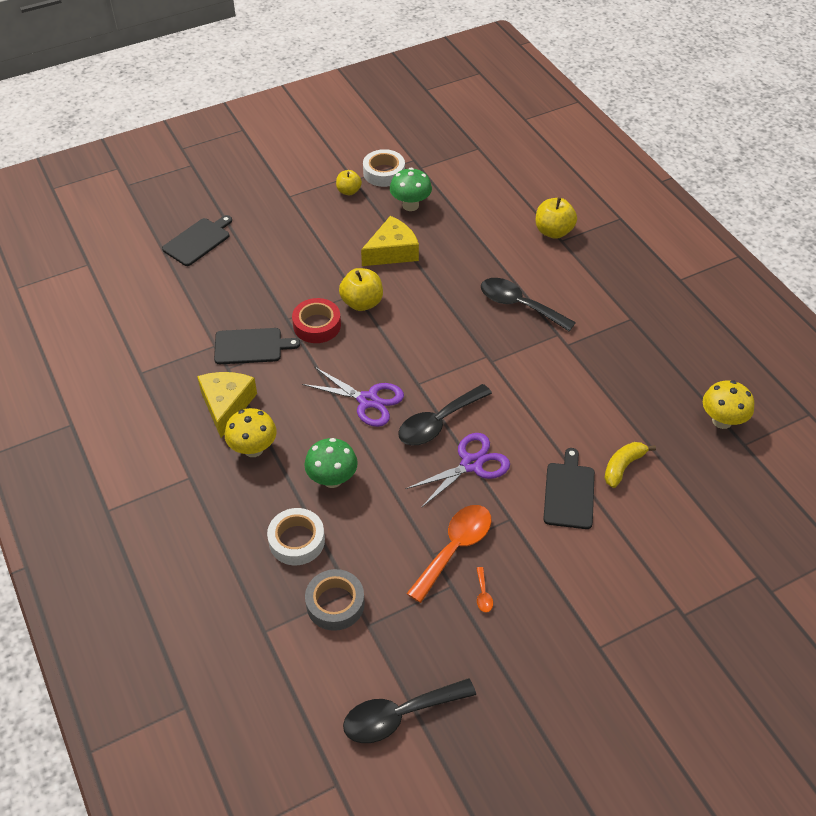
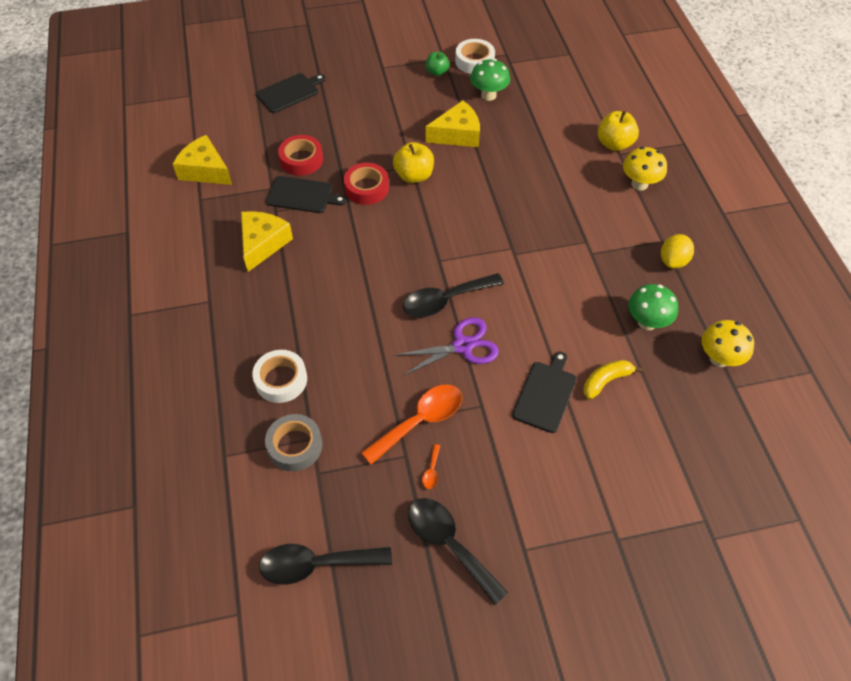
camera: 15 degrees right, 5 degrees up
(134, 341) = (205, 170): none -> yellow cheese
(237, 309) = (301, 160): none -> red tape
(253, 449) = (272, 288): yellow mushroom -> yellow mushroom (639, 184)
(332, 479) = (332, 331): green mushroom -> green mushroom (647, 322)
(348, 191) = (437, 72): yellow apple -> green apple
(368, 400) = (388, 266): purple scissors -> none
(519, 305) = (558, 207): black spoon -> black spoon (449, 544)
(648, 336) = (673, 261): none -> yellow lemon

